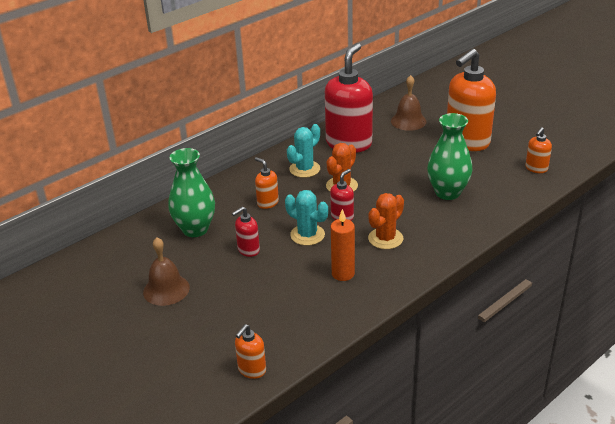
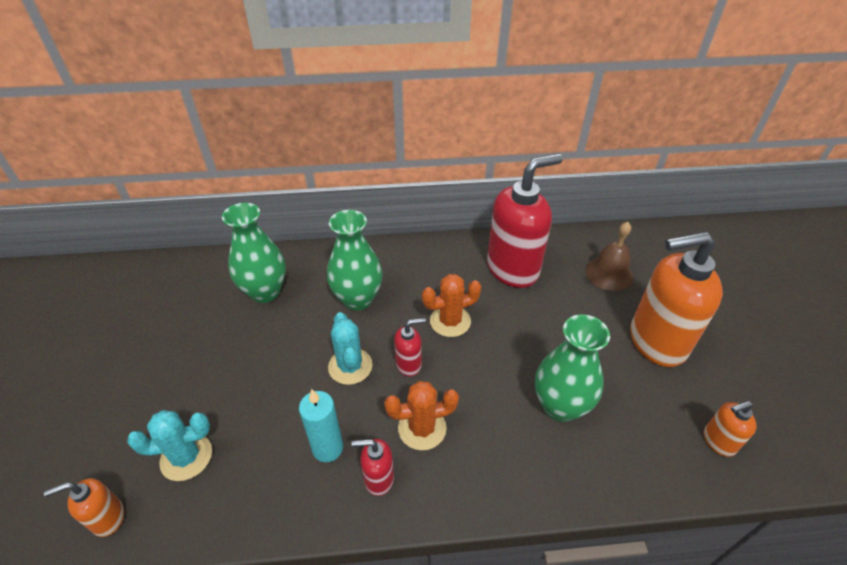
camera: 35 degrees right, 10 degrees up
(166, 289) = (165, 349): brown bell -> none
(248, 250) = (279, 348): red soap dispenser -> red soap dispenser (378, 478)
(267, 203) = (358, 299): orange soap dispenser -> green vase
(304, 169) = (435, 277): turquoise cactus -> turquoise cactus (186, 457)
(343, 274) = (327, 448): orange candle -> turquoise candle

